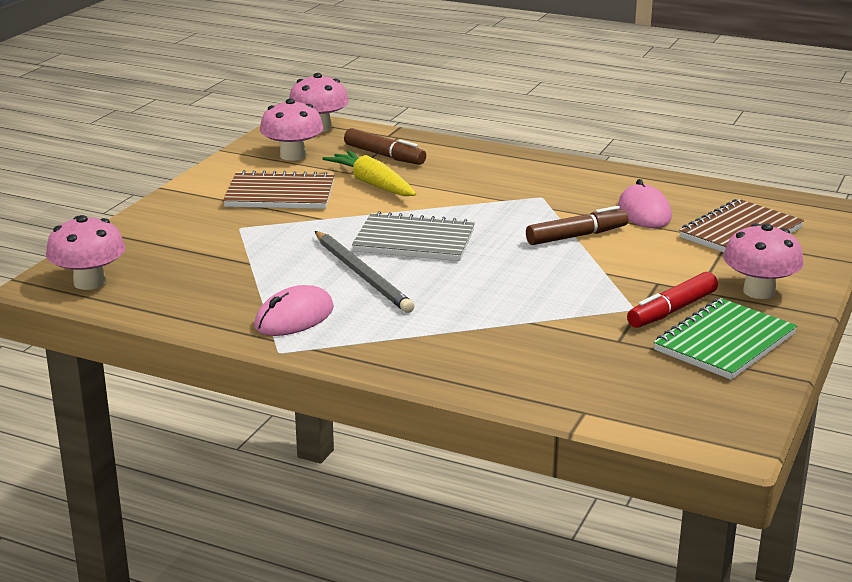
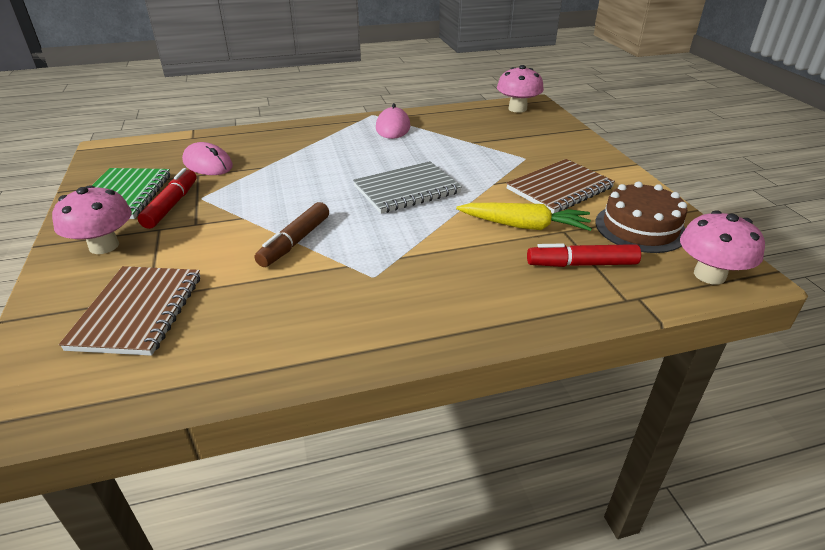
camera: 140 degrees right, 10 degrees up
(292, 155) = (640, 228): pink mushroom -> brown cake
(362, 275) = (399, 157): grey pencil -> none
(384, 155) = (581, 264): brown marker -> red marker
(644, 212) = (256, 299): pink mouse -> pink mouse (208, 164)

